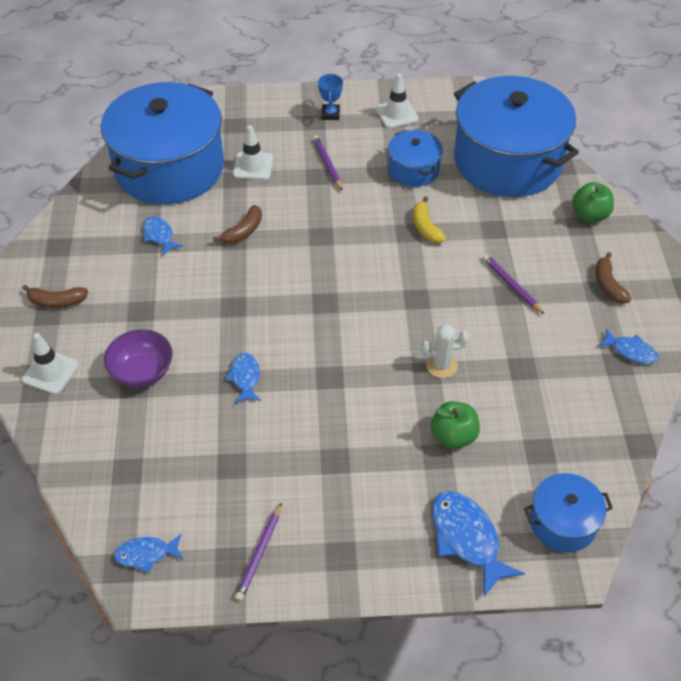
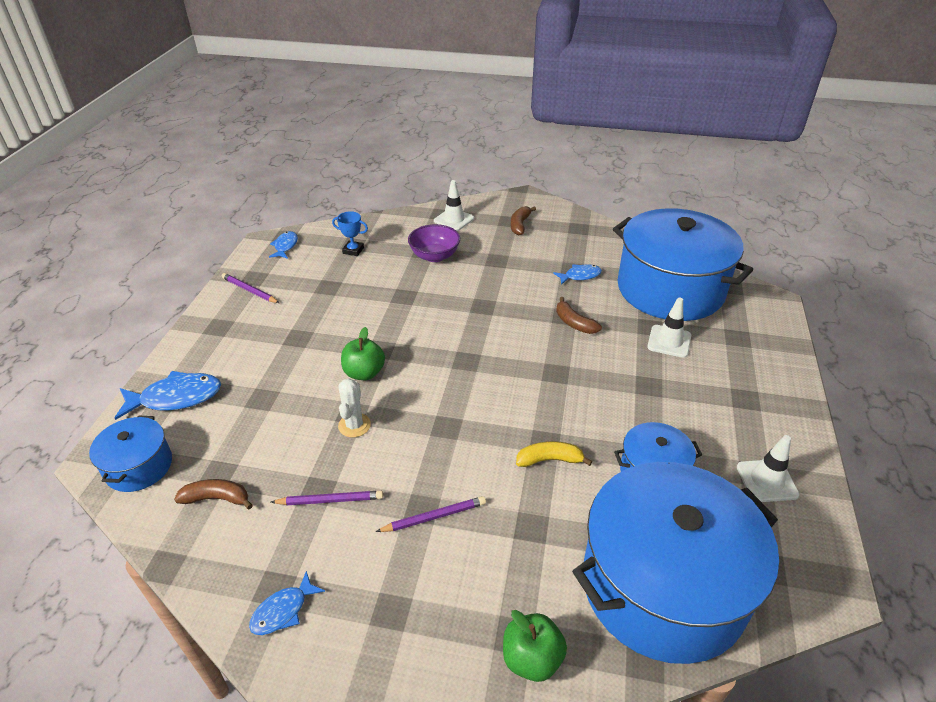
camera: 105 degrees right, 10 degrees down
(245, 378) = (404, 303): blue fish -> none
(327, 164) = (668, 397): purple pencil -> purple pencil (330, 500)
(330, 114) = (761, 416): blue trophy -> blue trophy (353, 250)
(453, 436) = (274, 414): green apple -> green apple (364, 373)
(608, 285) = (395, 628): brown banana -> brown banana (217, 498)

